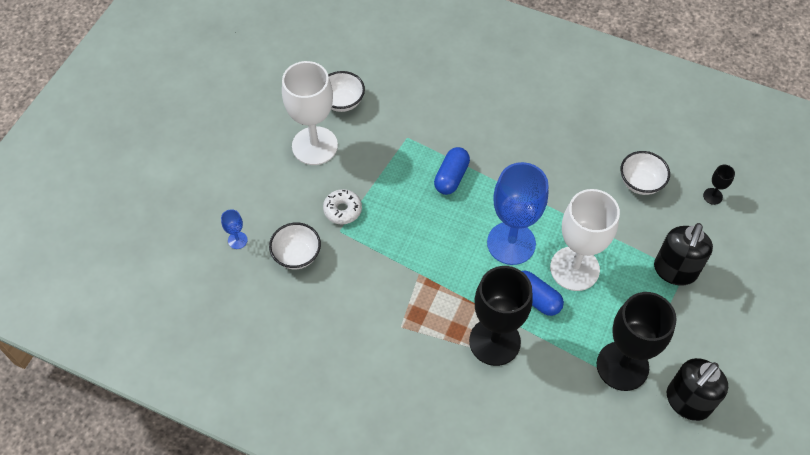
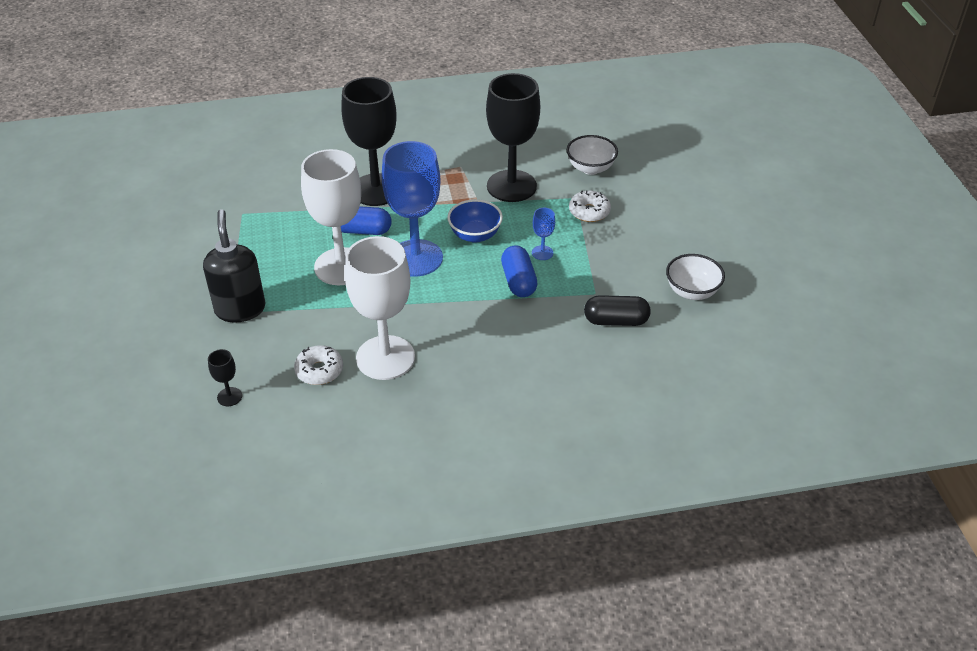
camera: 145 degrees right, 15 degrees down
(237, 240) = (648, 156): blue goblet -> blue goblet (542, 253)
(314, 146) = (671, 244): white goblet -> white goblet (385, 358)
(413, 109) = (616, 321): none -> black capsule
(449, 239) = (475, 235): none -> blue bowl
(622, 366) = (254, 221): black goblet -> black goblet (511, 186)
(640, 183) = (319, 370): white bowl -> white donut
(687, 402) = (184, 223): black soap dispenser -> none

